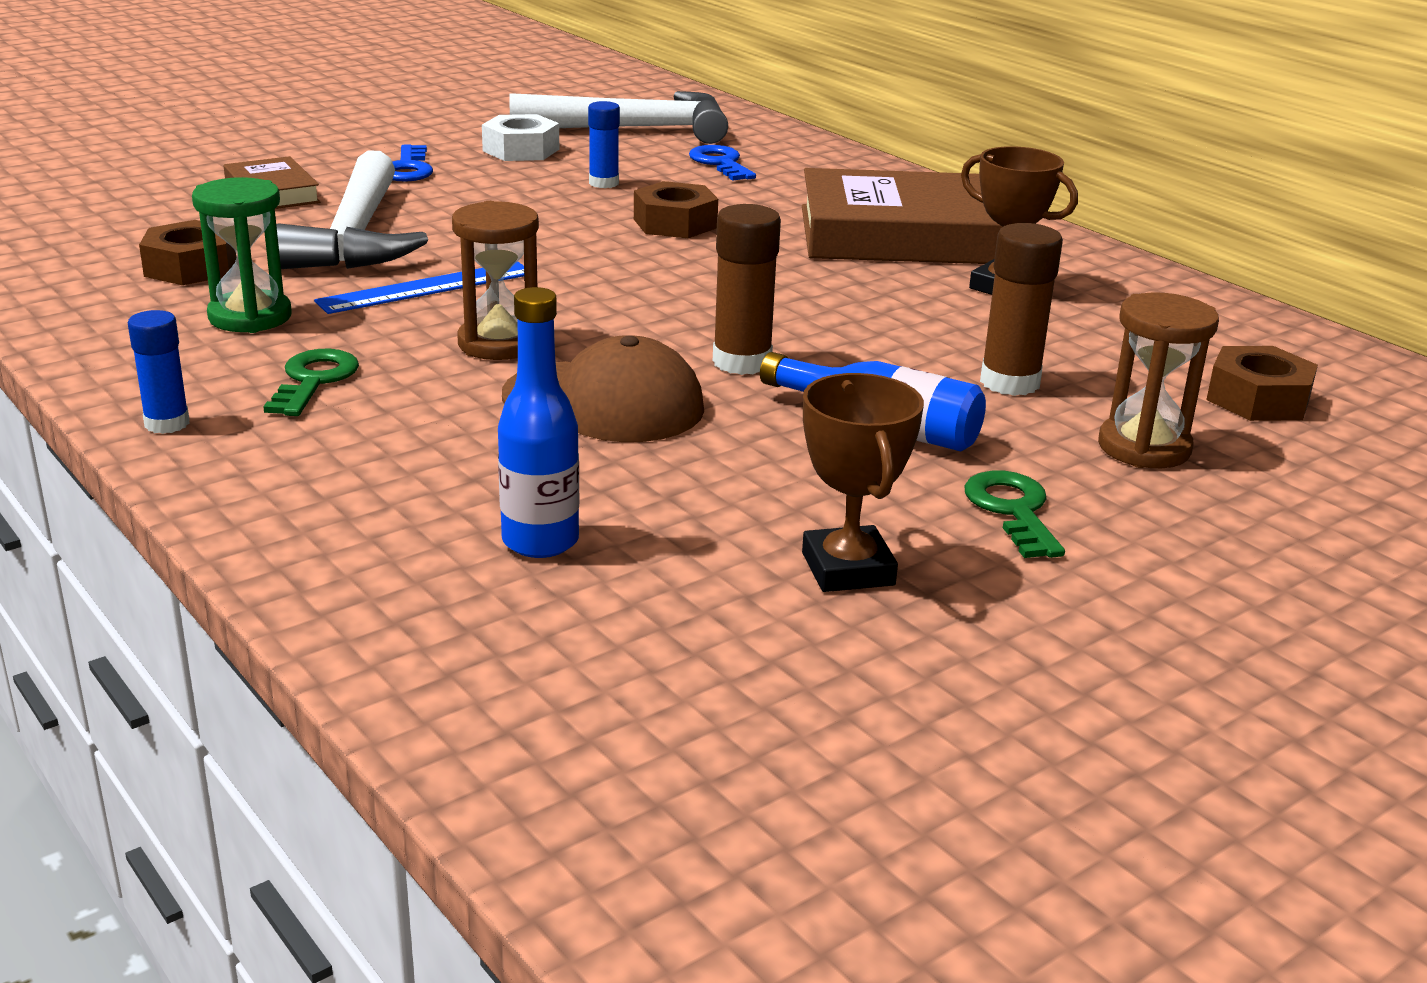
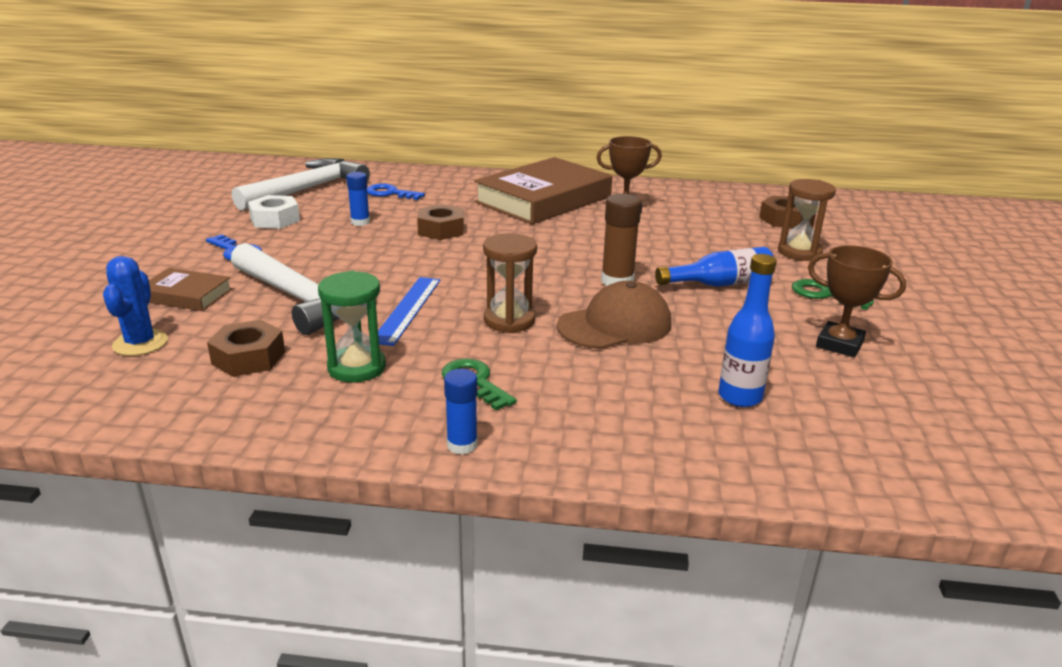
camera: 45 degrees left, 0 degrees up
(146, 219) = (140, 343): none -> blue cactus
(1009, 382) = (713, 246): brown glue stick -> none

